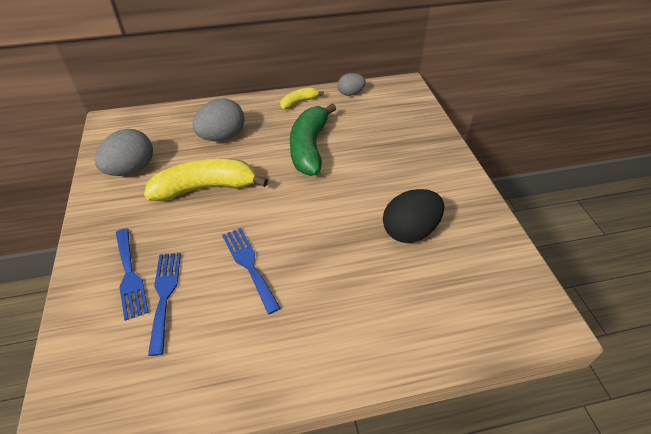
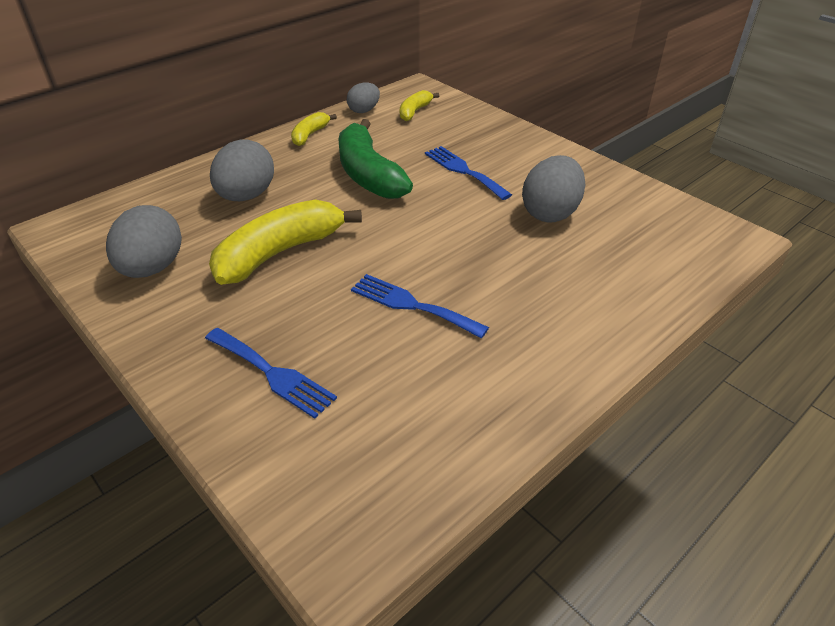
camera: 30 degrees left, 5 degrees down
(164, 295) = (339, 373): blue fork -> blue fork (464, 171)
(385, 105) = (414, 111): none -> yellow banana
(410, 231) = (550, 213): black egg -> grey egg

